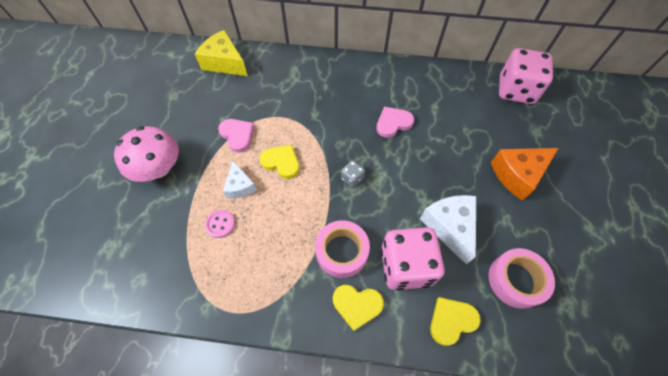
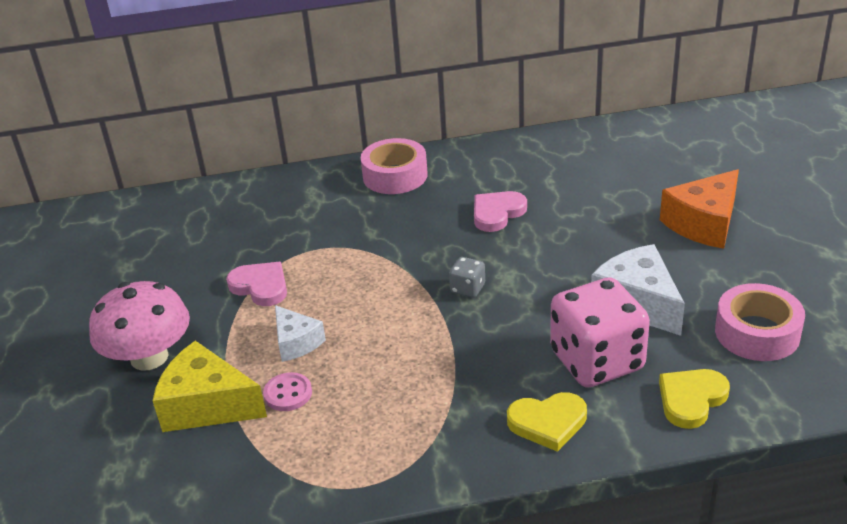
camera: 15 degrees left, 25 degrees down
(224, 63) = (193, 208): yellow cheese -> yellow cheese (207, 405)
(281, 162) = (348, 299): yellow heart -> none
(342, 252) = (494, 372): pink tape -> pink tape (395, 176)
(515, 90) = (655, 136): pink dice -> none

